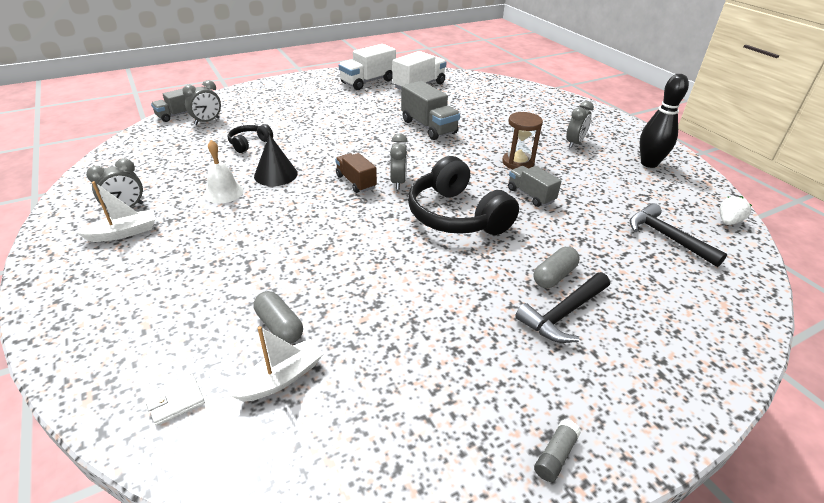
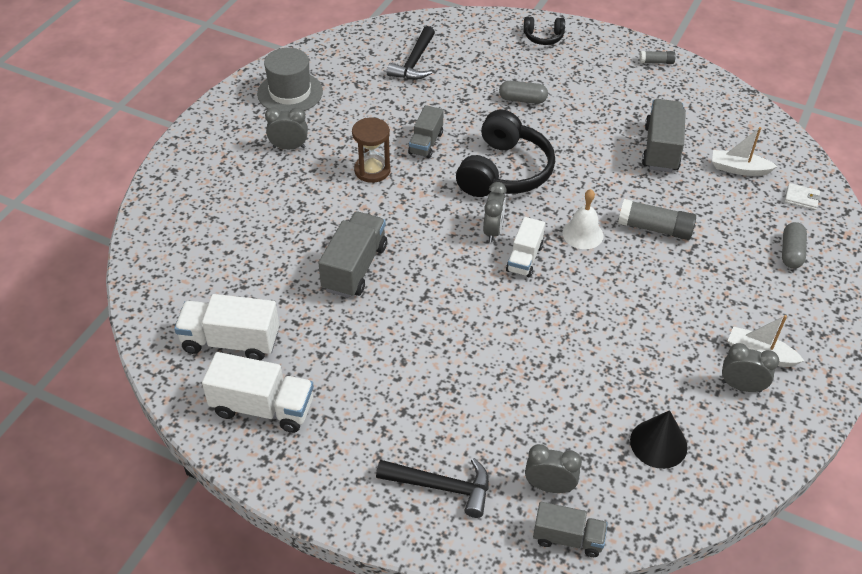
camera: 125 degrees left, 10 degrees up
(223, 192) = (643, 338): white bell -> white bell (582, 234)
(249, 143) = (549, 395): black headphones -> black headphones (543, 37)
(275, 174) = (576, 324): black cone -> black cone (658, 443)
(279, 326) = (713, 194): grey capsule -> grey capsule (791, 252)
(296, 257) = (654, 228): none -> grey glue stick
(356, 182) = (524, 258): brown truck -> white truck
(383, 332) = (661, 149): none -> grey truck
(398, 182) = (493, 230): grey clock -> grey clock turned 135 degrees clockwise
(563, 314) = (556, 86): black hammer -> black hammer (442, 487)
(649, 163) = (290, 93): black bowling pin -> grey hat
(728, 221) = (358, 39): white strawberry -> none

